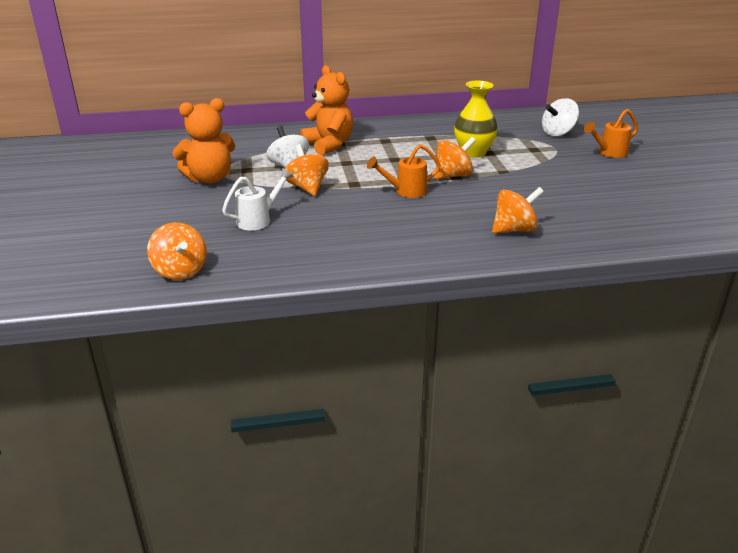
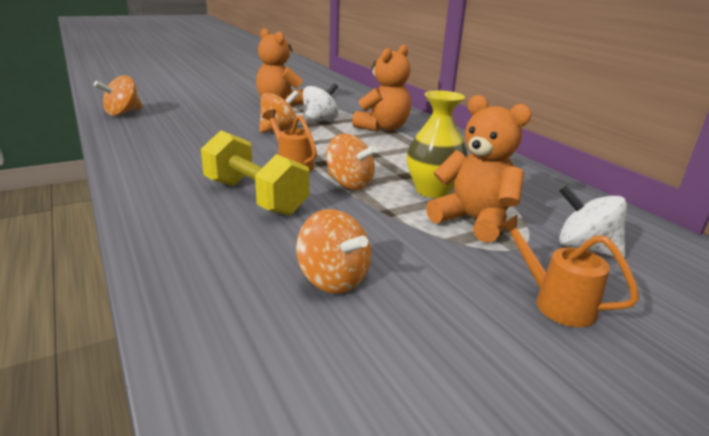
camera: 70 degrees right, 5 degrees down
(258, 220) = (209, 122): white watering can -> none
(467, 210) = (255, 197): none -> yellow dumbbell
(514, 230) = (207, 227): orange spinning top -> orange spinning top (333, 279)
(521, 150) = (473, 221): none -> orange teddy bear

